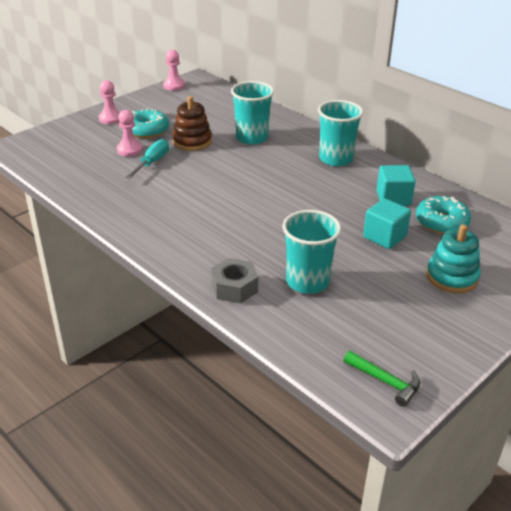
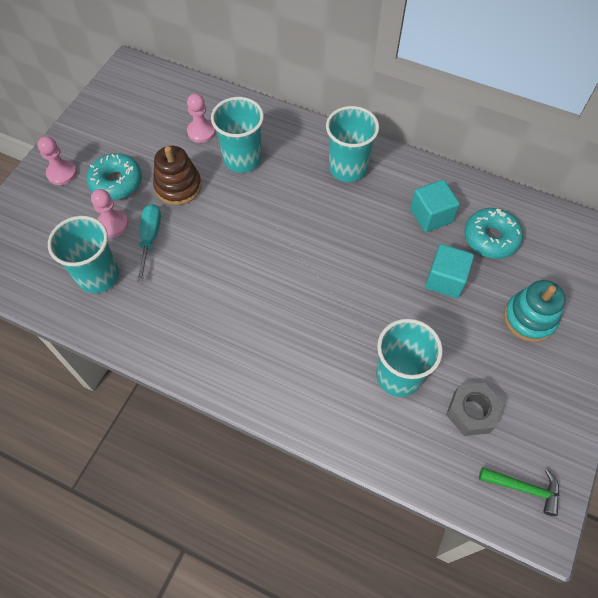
camera: 20 degrees left, 25 degrees up
(100, 172) = (98, 276): none -> turquoise cup
(174, 86) = (108, 88): pink pawn -> pink pawn (201, 132)
(234, 287) = (331, 412): grey nut -> grey nut (471, 412)

